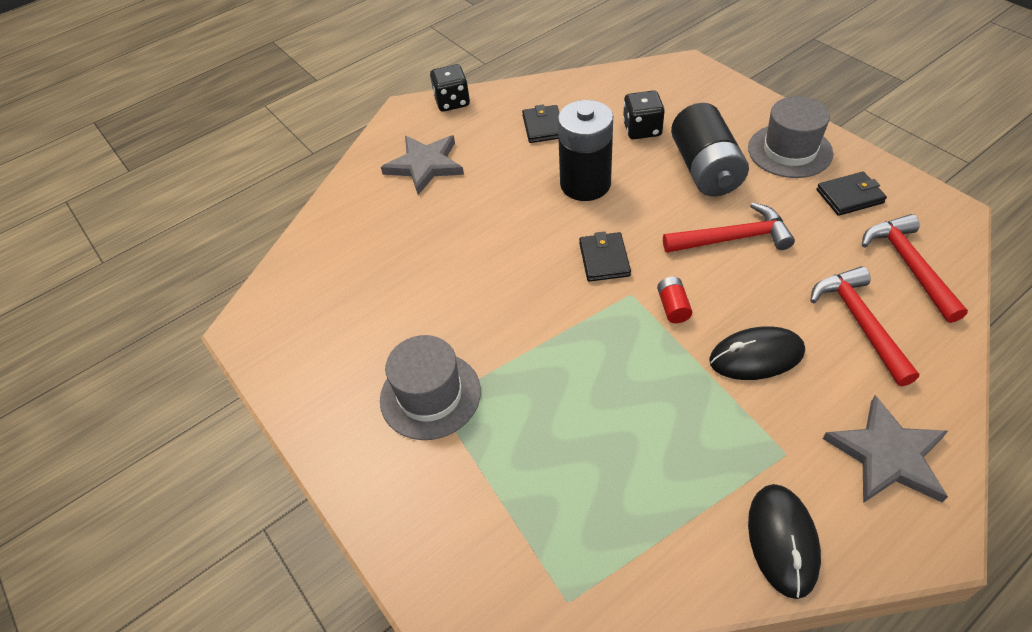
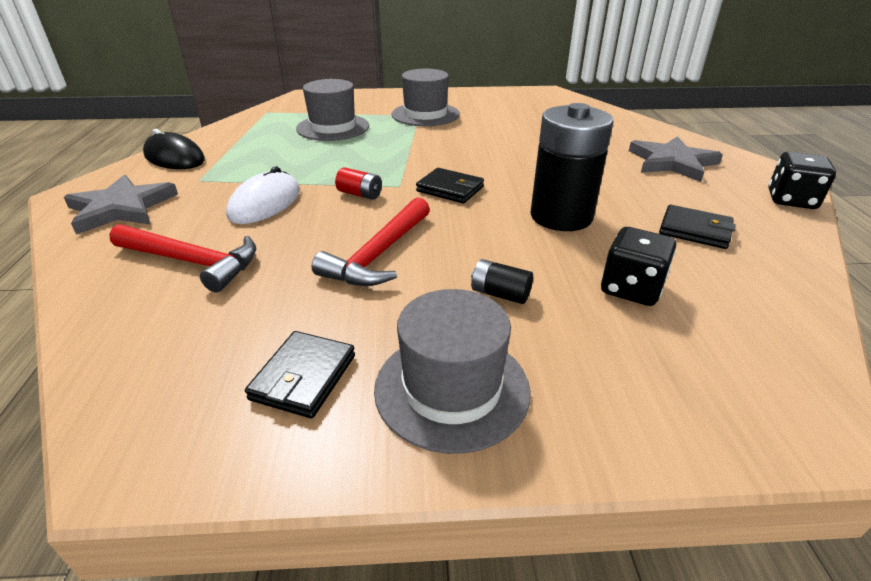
camera: 120 degrees right, 15 degrees down
(552, 457) = (333, 127): none -> grey hat
(705, 169) = (500, 294): black battery -> black battery, size x0.42
(756, 356) = (265, 203): black mouse -> white mouse
(909, 266) = (165, 339): red hammer -> none

